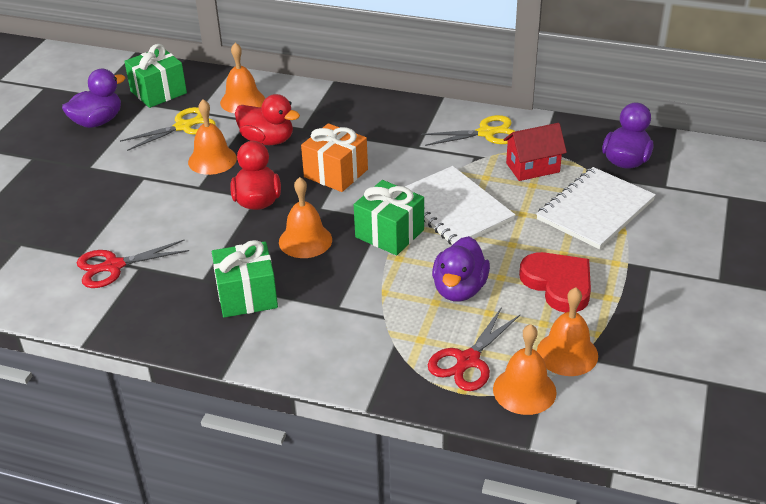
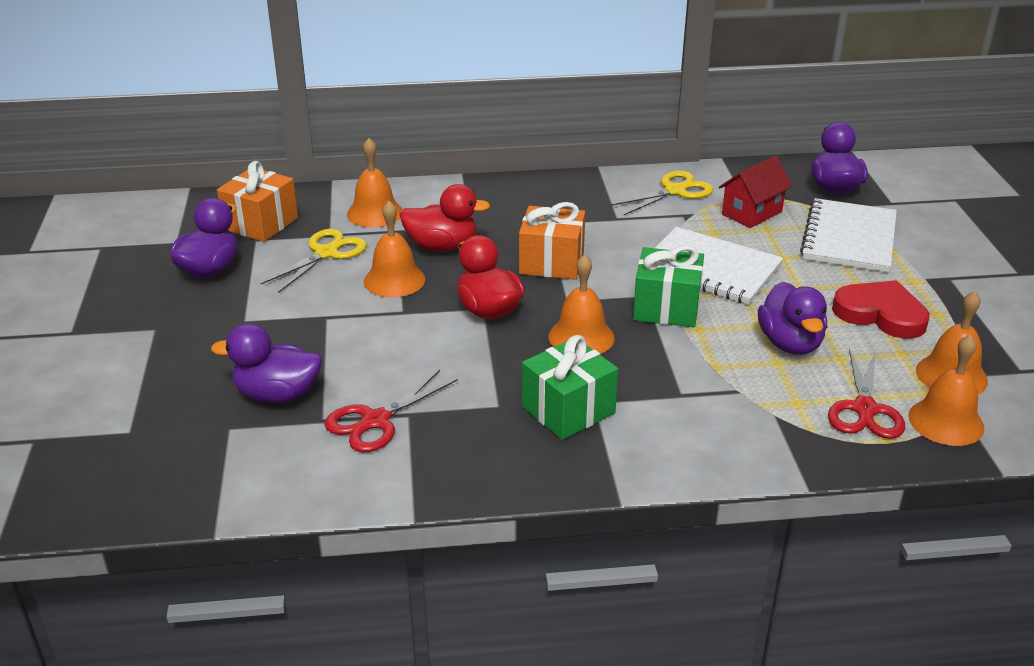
camera: 25 degrees left, 5 degrees down
(68, 229) = (277, 395): none -> purple duck
(158, 92) = (261, 223): green gift -> orange gift

